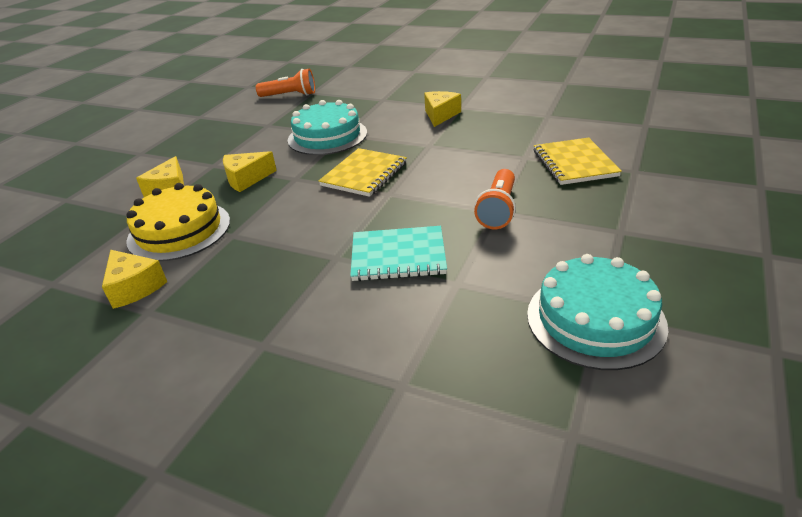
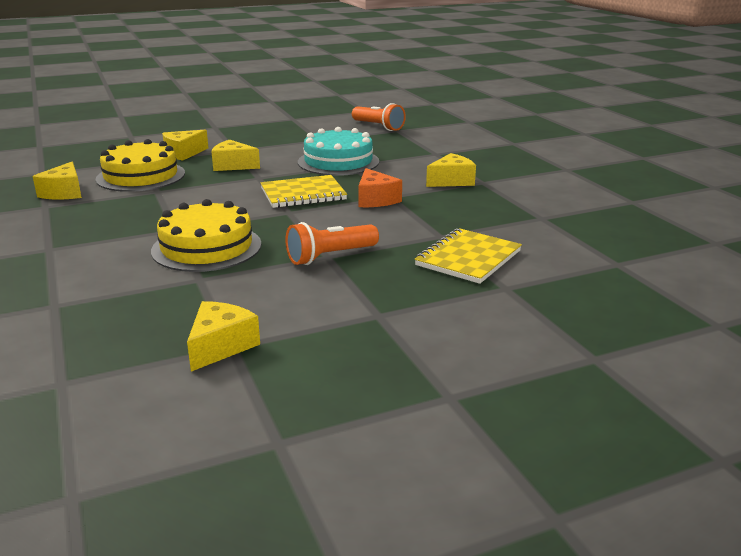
camera: 40 degrees right, 10 degrees down
(398, 256) = (206, 247): turquoise notebook -> yellow cake
(425, 152) = (375, 200): none -> orange cheese
(595, 319) = (221, 346): turquoise cake -> yellow cheese

